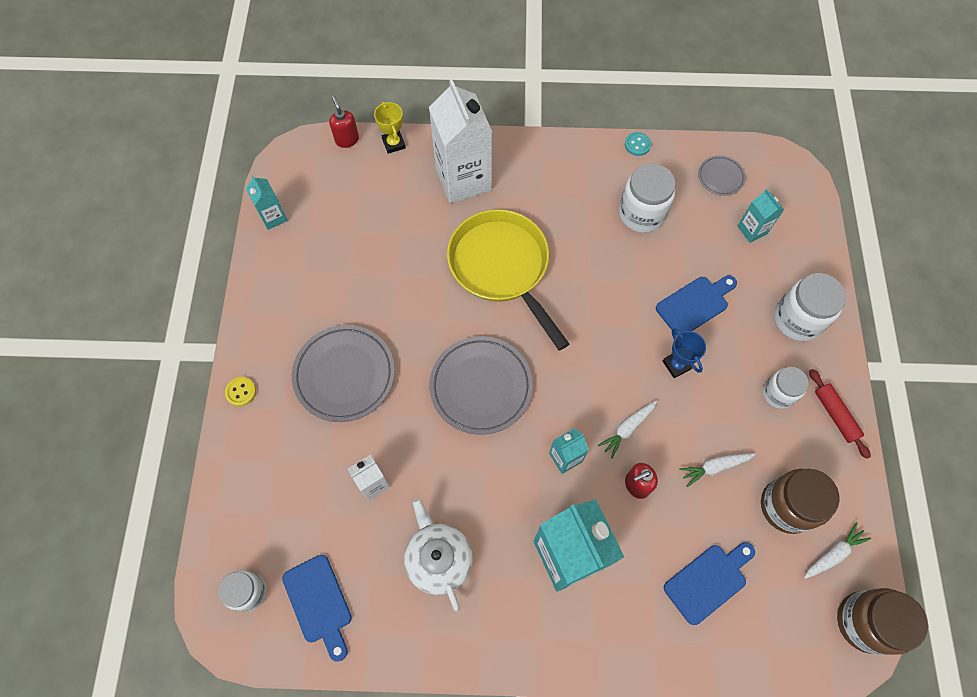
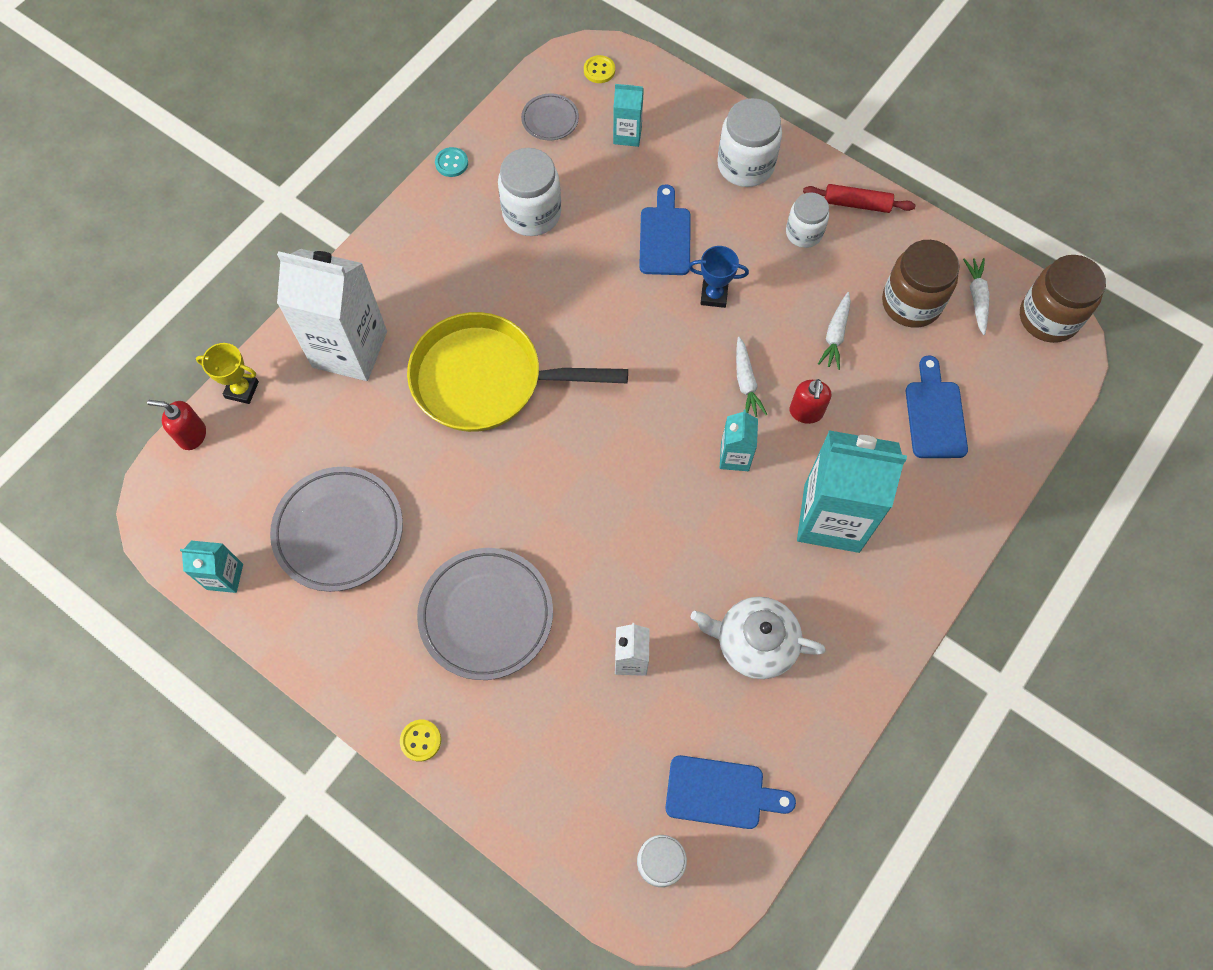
camera: 55 degrees left, 0 degrees up
(481, 387) = (603, 486): grey plate -> grey plate (339, 531)
(785, 180) = (599, 70): none -> yellow button

